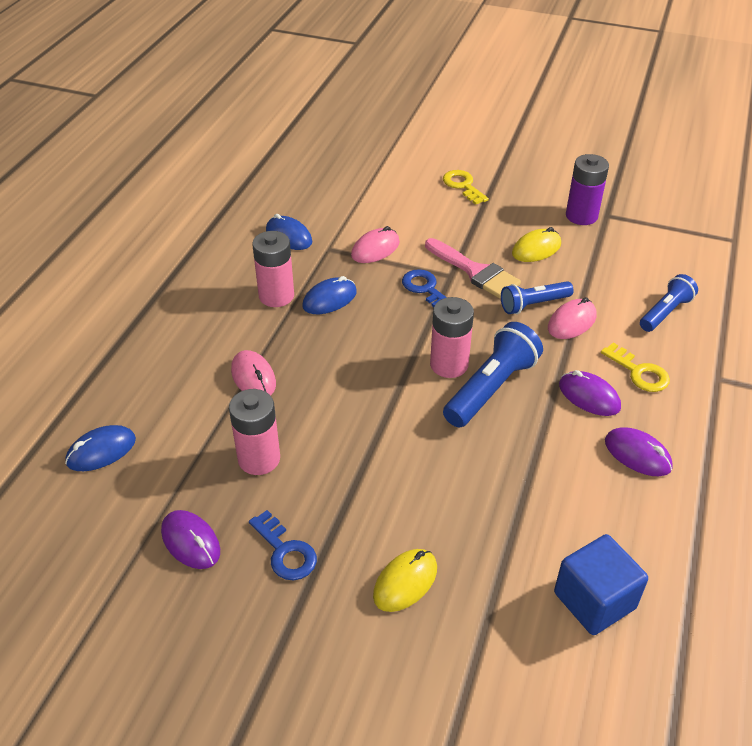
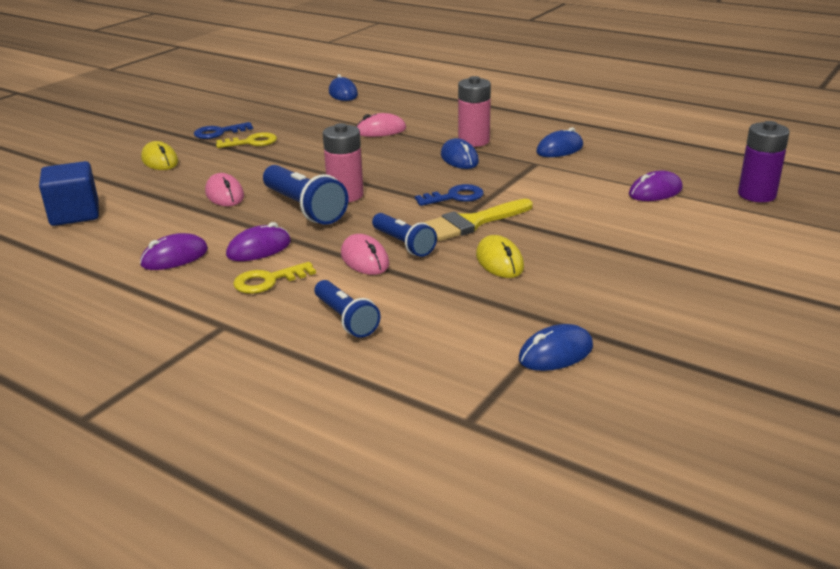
camera: 105 degrees right, 15 degrees down
(191, 542) = (251, 112): purple mouse -> purple mouse (655, 192)
(259, 459) = (300, 129): pink battery -> none
(375, 249) = (527, 181): pink mouse -> pink mouse (224, 195)
(463, 186) = (643, 237): yellow key -> yellow key (251, 142)
(475, 271) = (472, 223): pink brush -> yellow brush
(533, 304) = (403, 244): blue flashlight -> blue flashlight turned 150 degrees clockwise
(581, 216) = (561, 304): purple battery -> purple battery (756, 195)
(642, 214) = (555, 353): none -> blue mouse

